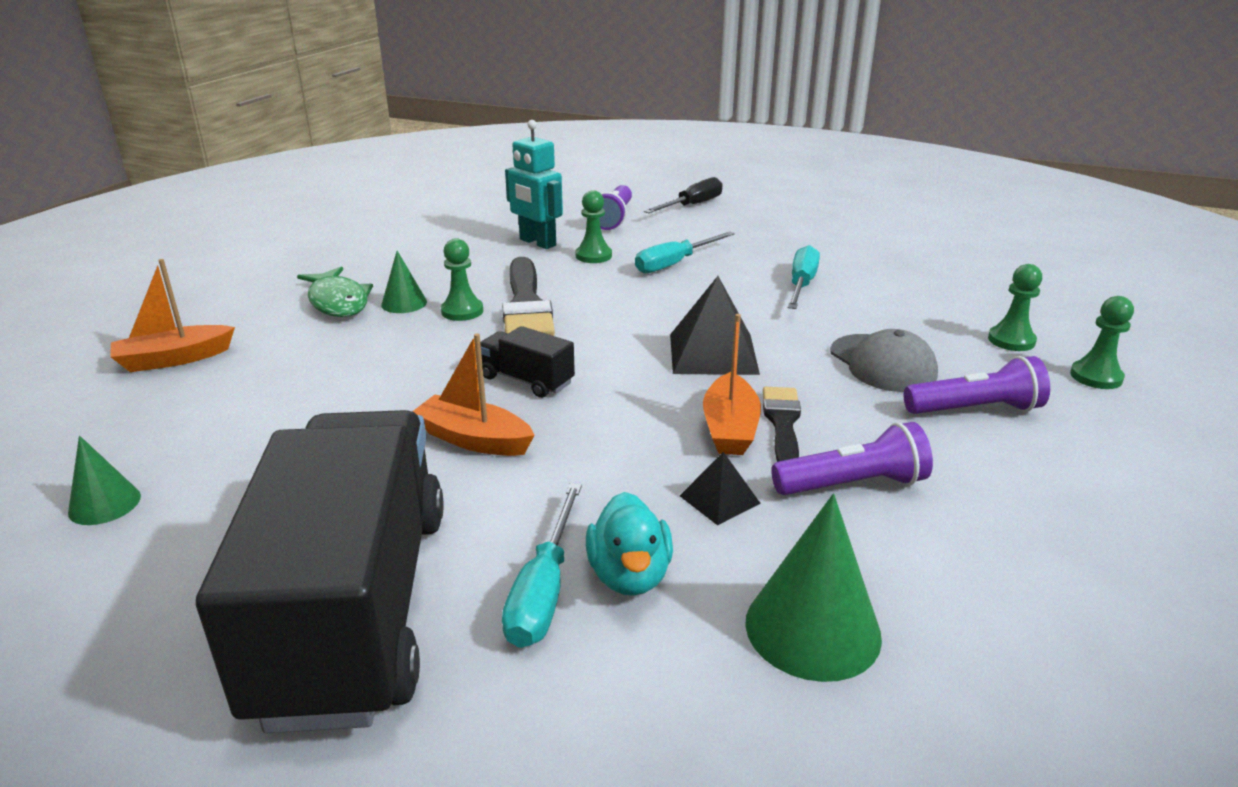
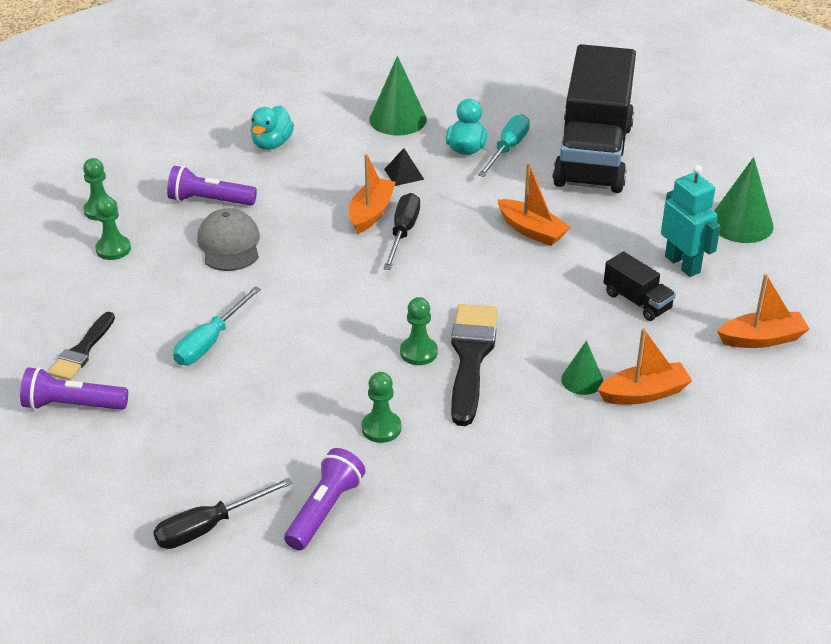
camera: 165 degrees left, 10 degrees up
(104, 504) = (741, 223): green cone -> green cone, size x1.72
(338, 302) = (644, 393): green fish -> orange boat
(462, 311) = (529, 358): green pawn -> green pawn (418, 352)
(526, 380) = (489, 271): black truck -> black truck (637, 301)
(537, 243) = (434, 468): turquoise robot -> turquoise robot (682, 264)
(666, 408) = (403, 233): none -> black screwdriver
(675, 264) = (305, 397): turquoise screwdriver -> none
(713, 353) = (343, 274): black pyramid -> none
(782, 423) = (337, 211): black brush -> black brush (82, 351)
(853, 485) = (328, 170): purple flashlight -> purple flashlight (72, 405)
(998, 519) = (272, 144): none -> turquoise duck

